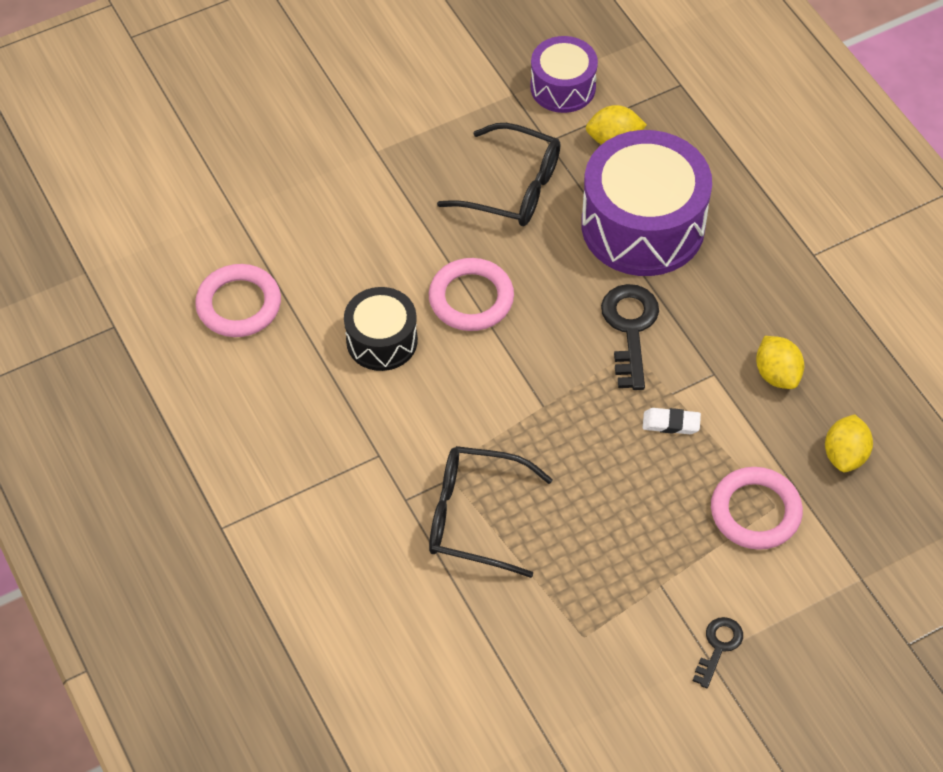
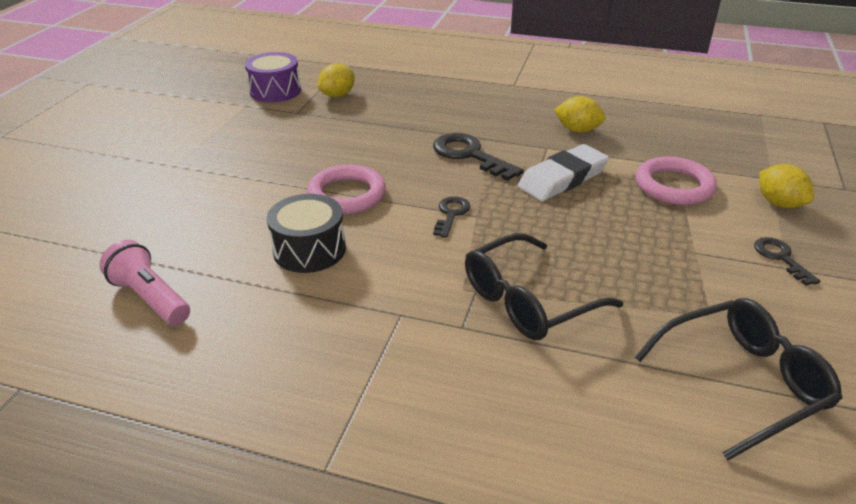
camera: 45 degrees left, 20 degrees down
(239, 304) = (150, 298): pink ring -> pink flashlight
(513, 187) = (302, 137): black glasses -> black glasses (742, 382)
(525, 388) = (451, 214): none -> black key
(643, 225) = (407, 115): purple drum -> none
(671, 423) = (562, 178): white eraser -> white eraser, size x1.94
(845, 455) = (666, 139): yellow lemon -> yellow lemon (779, 203)

